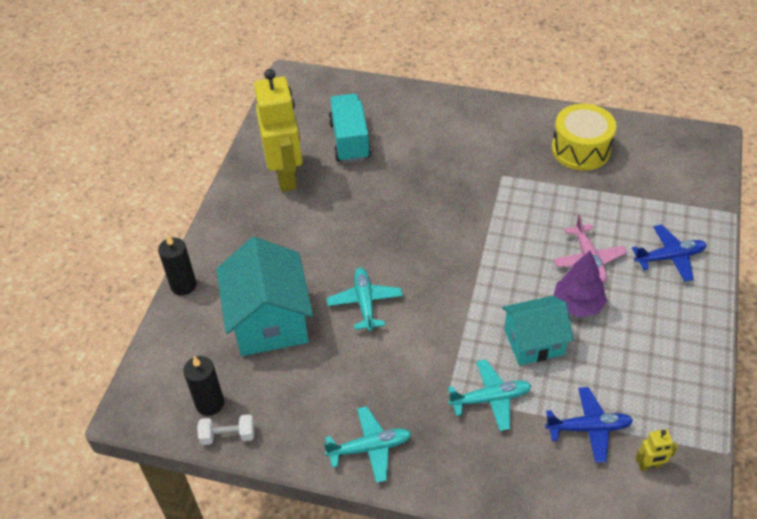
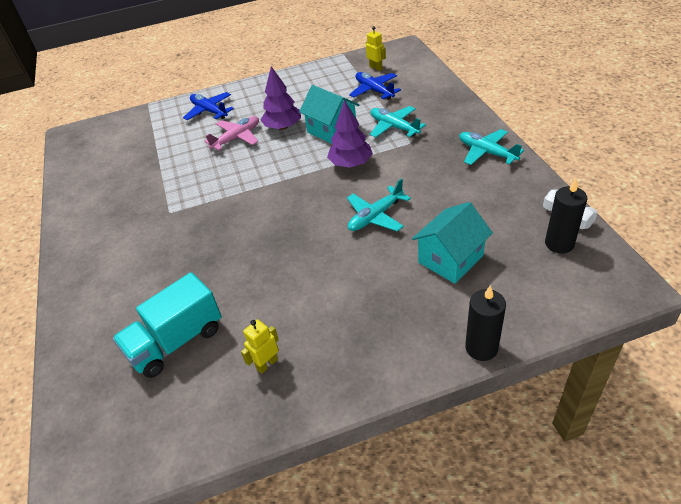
camera: 120 degrees left, 5 degrees down
(269, 321) = (450, 259): turquoise house -> turquoise house, size x0.65
(286, 176) = (267, 364): yellow robot -> yellow robot, size x0.40
(457, 326) = (351, 164): none -> purple tree
(581, 149) = (111, 185): yellow drum -> none

